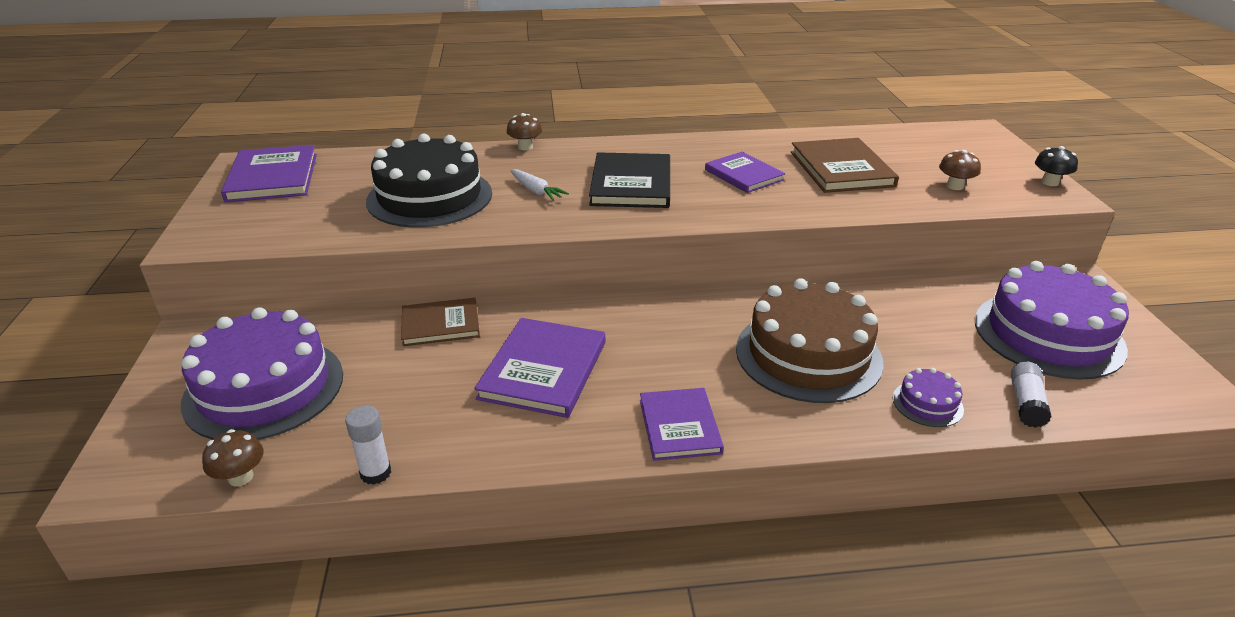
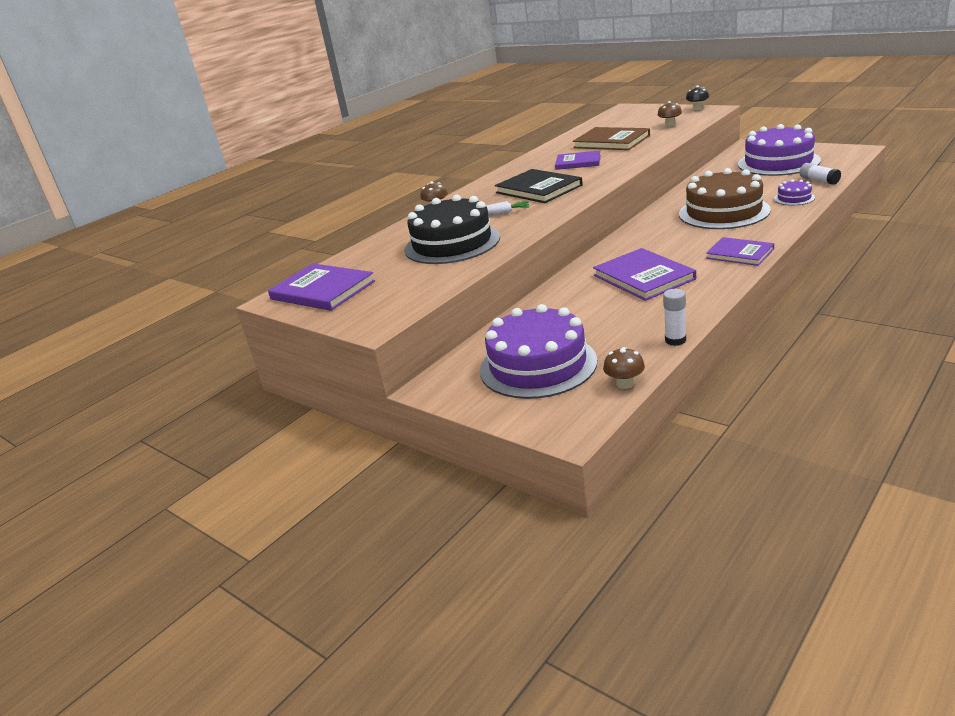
camera: 40 degrees left, 5 degrees down
(440, 324) = (552, 298): brown book -> none

